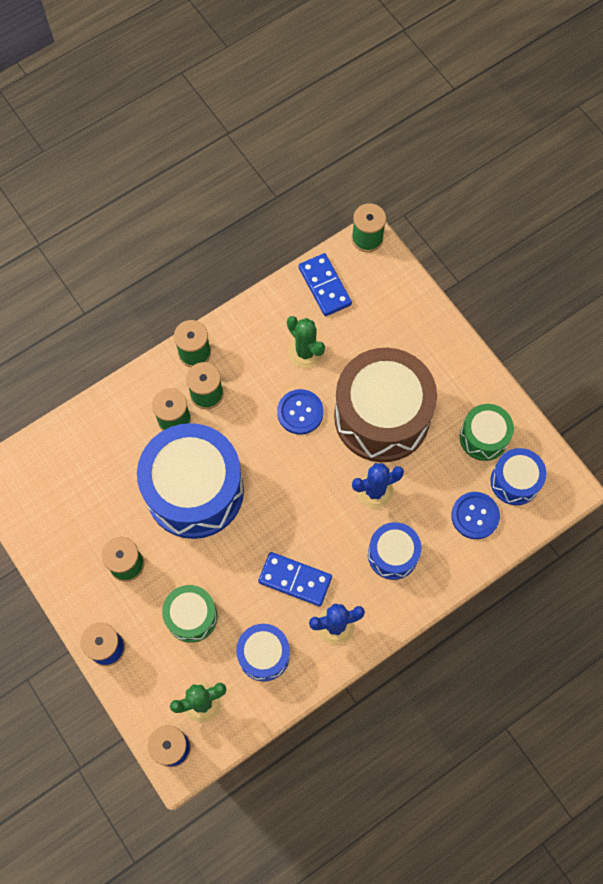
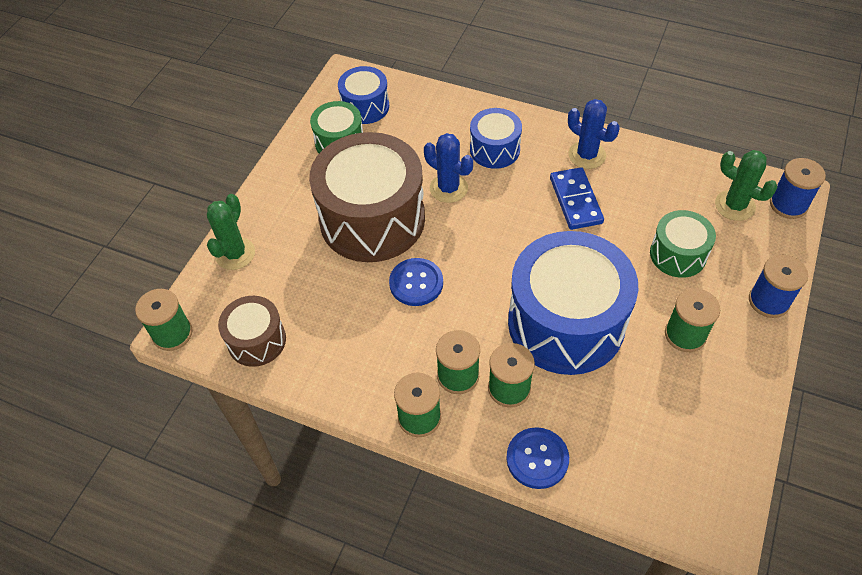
camera: 120 degrees left, 15 degrees down
(264, 655) = (656, 187): blue drum -> none
(305, 352) = (347, 315): green cactus -> green cactus (235, 254)
(324, 286) = (257, 340): blue domino -> brown drum
(475, 516) = (416, 116): blue button -> blue button (537, 459)

